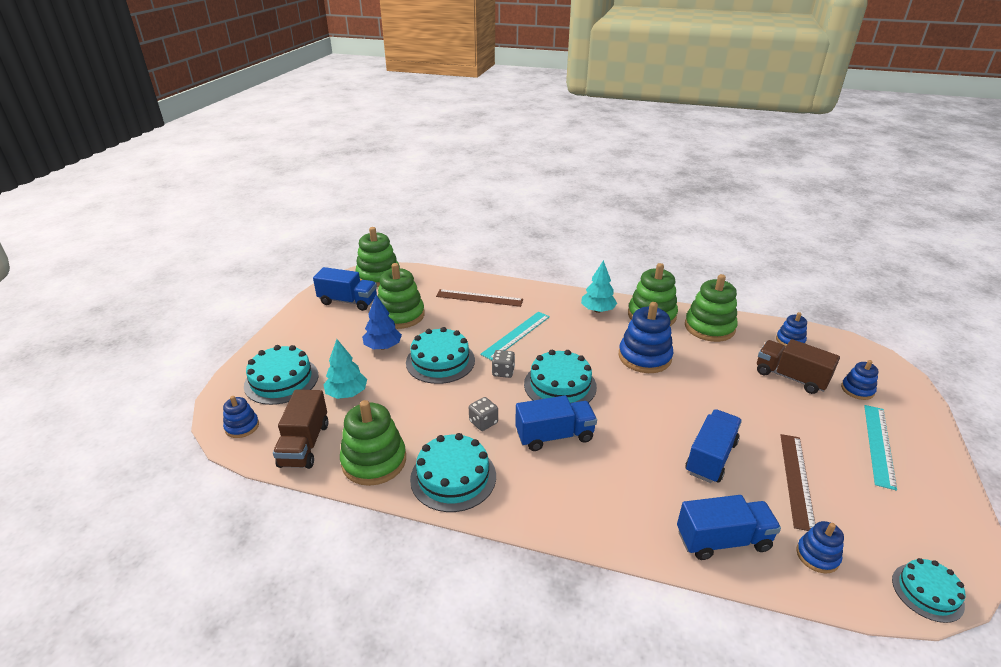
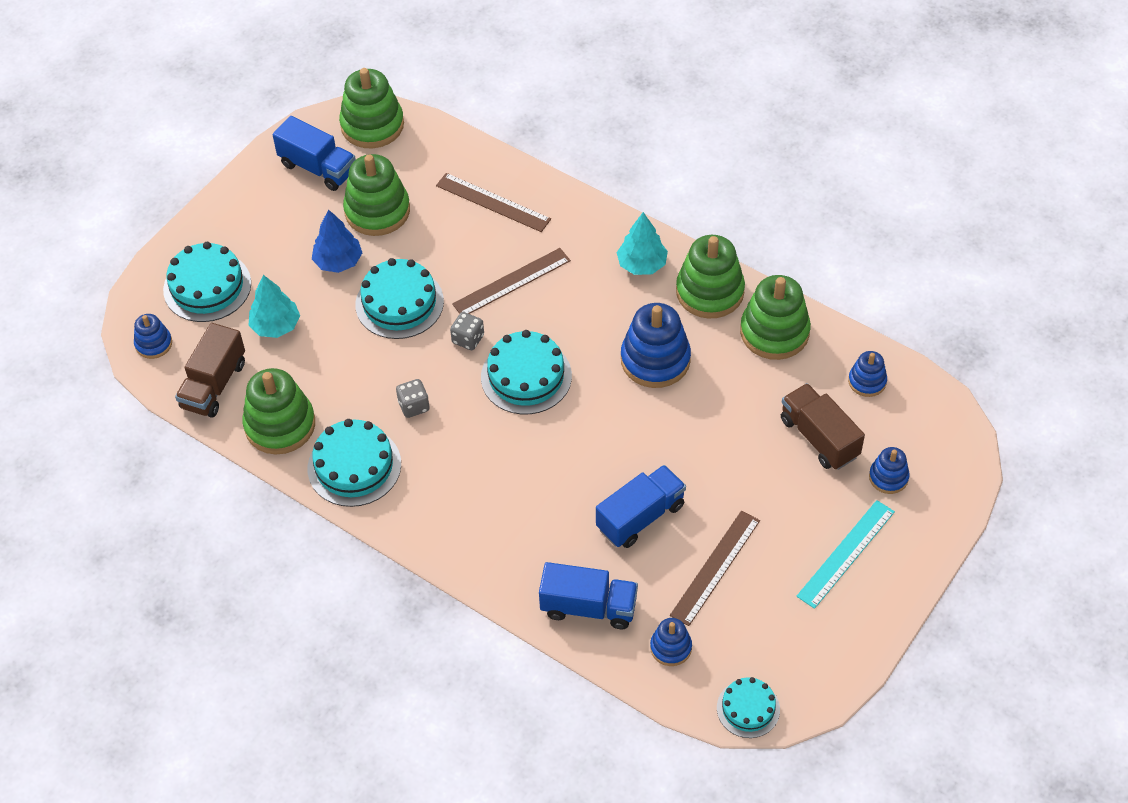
camera: 20 degrees right, 20 degrees up
(516, 335) = (511, 282): turquoise ruler -> brown ruler
(554, 436) = (484, 444): blue truck -> none

